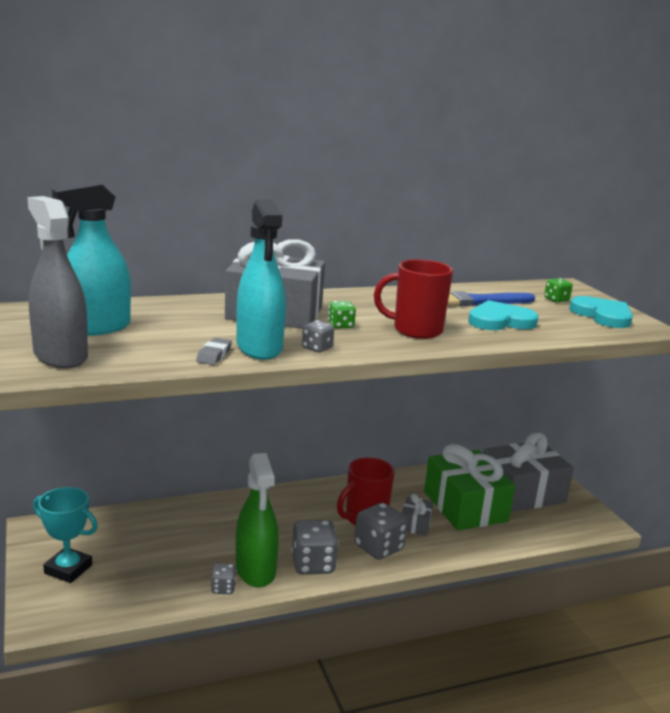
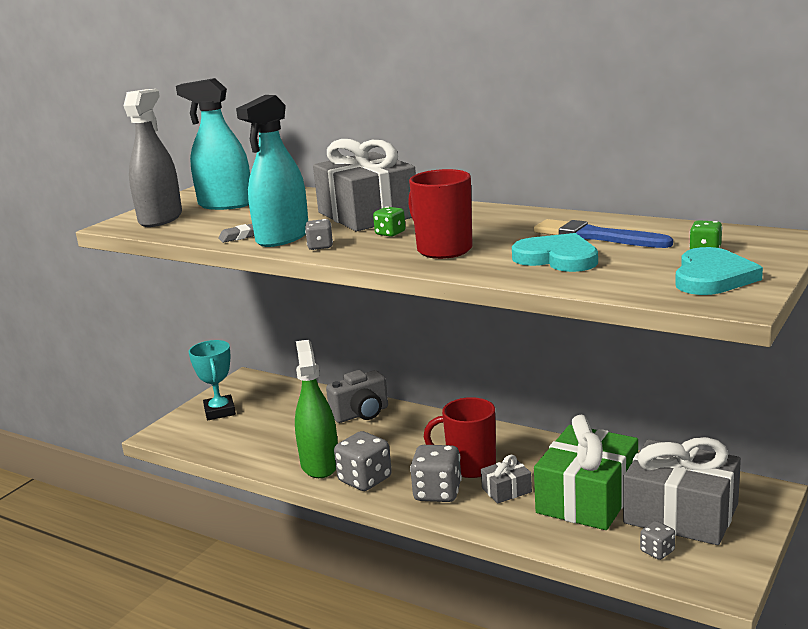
camera: 55 degrees right, 0 degrees up
(213, 514) = (361, 414): none -> grey camera
(223, 588) = (279, 465): grey dice -> grey dice (657, 551)
(255, 570) = (320, 464): green spray bottle -> green spray bottle turned 135 degrees clockwise

